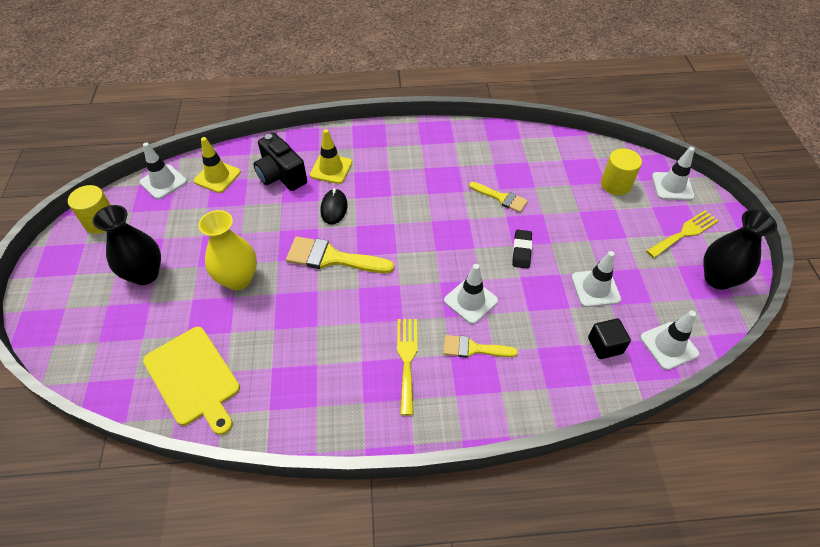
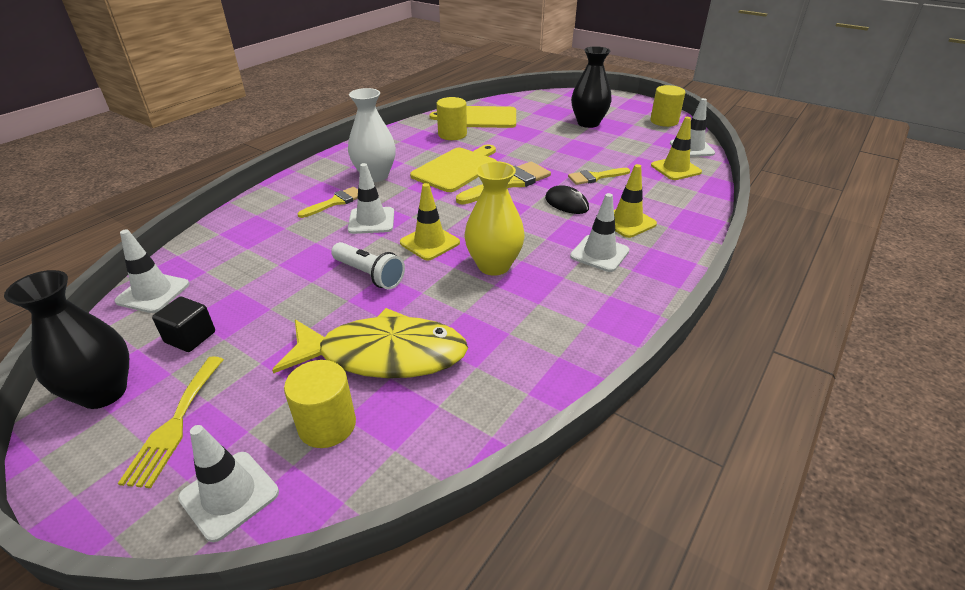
camera: 130 degrees right, 15 degrees down
(238, 279) = (539, 147): yellow vase -> yellow vase (494, 265)
(262, 369) = (452, 134): none -> yellow cylinder
(281, 175) = (645, 195): black camera -> none
(337, 309) = (457, 168): none -> yellow cutting board
(407, 360) = (375, 176): yellow fork -> white vase
(458, 247) = (429, 243): none -> yellow traffic cone
(501, 198) = (449, 304): yellow brush -> yellow brush (595, 177)
(521, 251) = (369, 275): black eraser -> white flashlight
(563, 196) = (383, 355): none -> yellow fish
(595, 288) = (263, 291): white traffic cone -> white traffic cone (599, 253)
(605, 345) = (222, 259): black cube -> black cube (190, 337)

